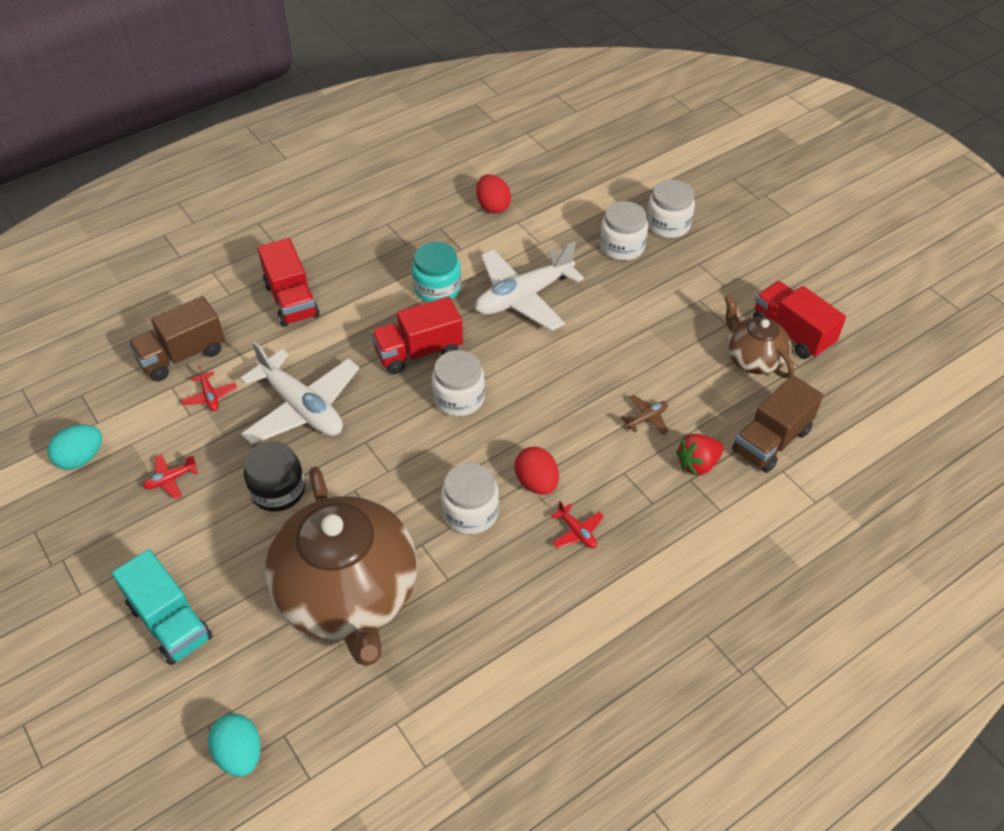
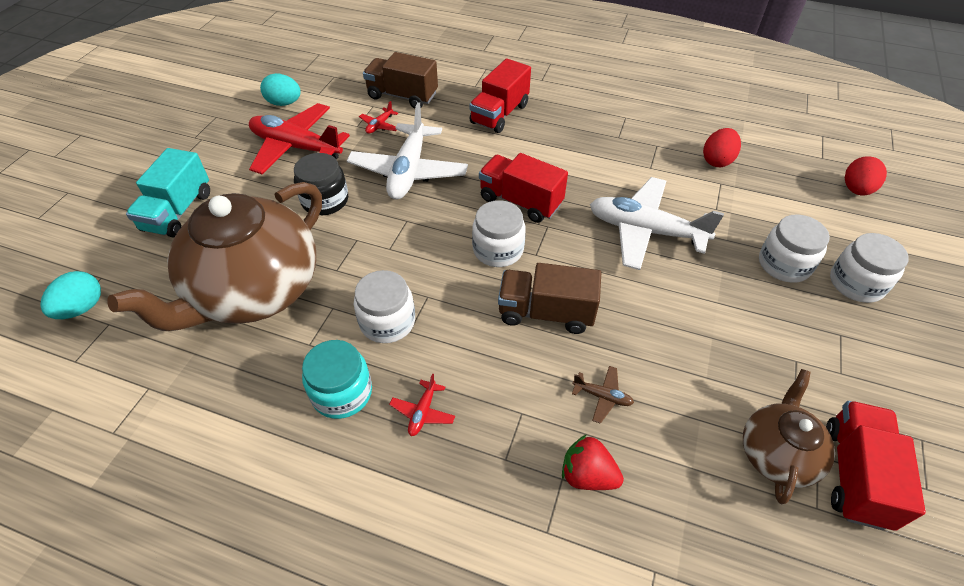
camera: 55 degrees right, 0 degrees up
(170, 479) = (296, 147): red plane -> red plane, size x2.44
(437, 288) = (595, 176): turquoise jar -> turquoise jar (342, 393)
(536, 483) = (454, 350): red egg -> red egg (856, 190)
(771, 441) = (684, 535): brown truck -> brown truck (546, 313)

